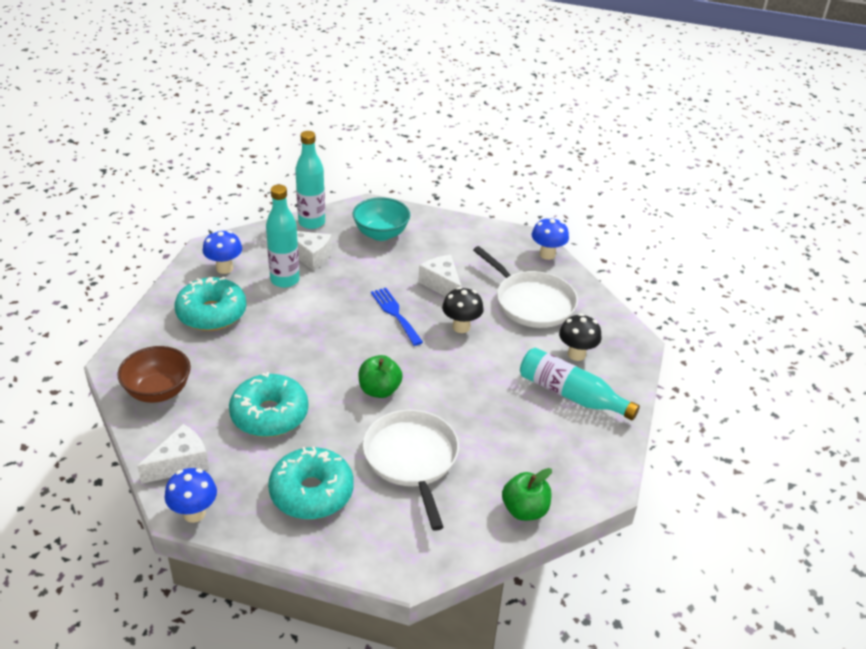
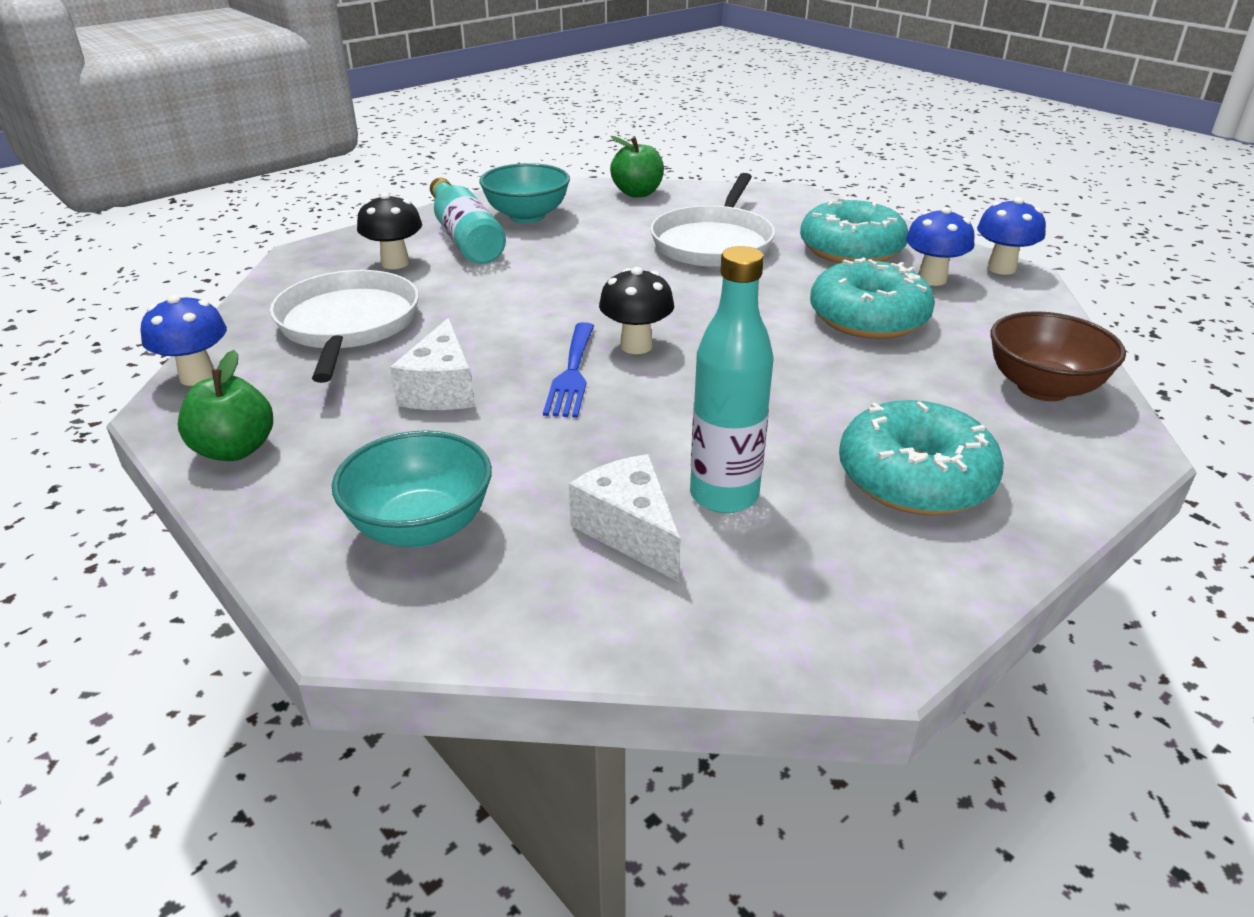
camera: 145 degrees left, 5 degrees down
(180, 463) = (1013, 307): white cheese -> none
(224, 268) = (850, 572): blue mushroom -> blue mushroom (932, 279)
(311, 222) = (547, 626): turquoise bottle -> none
(379, 390) = (693, 300): green apple -> green apple (235, 450)
(461, 327) = (495, 329): black mushroom -> black mushroom (636, 346)
(565, 438) = (527, 216): none -> turquoise bowl

